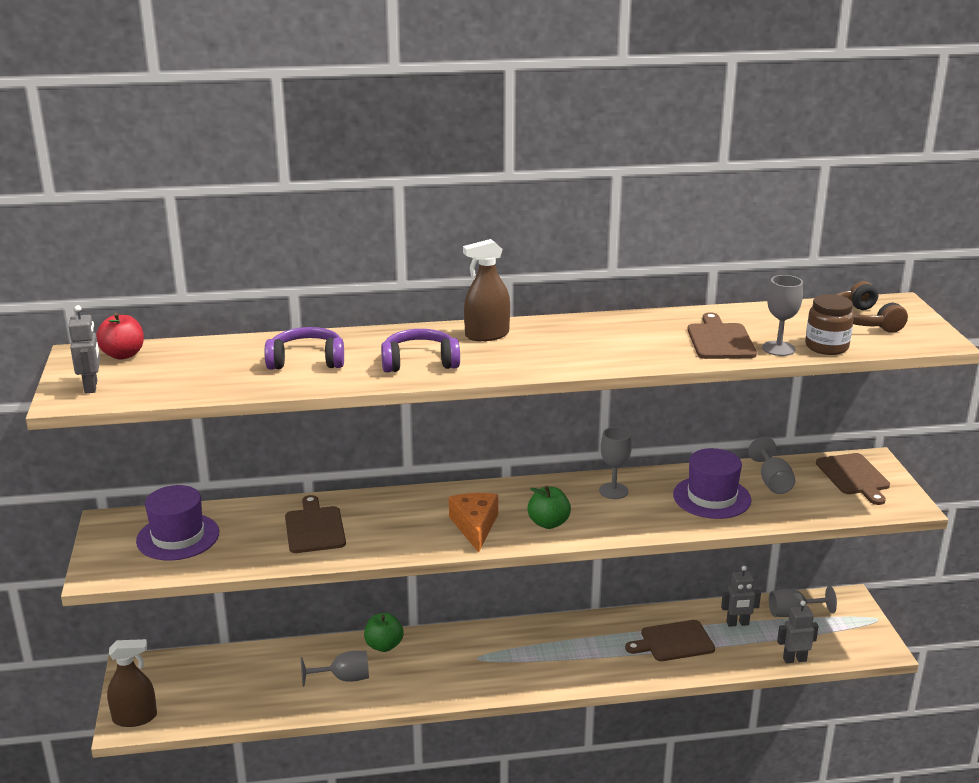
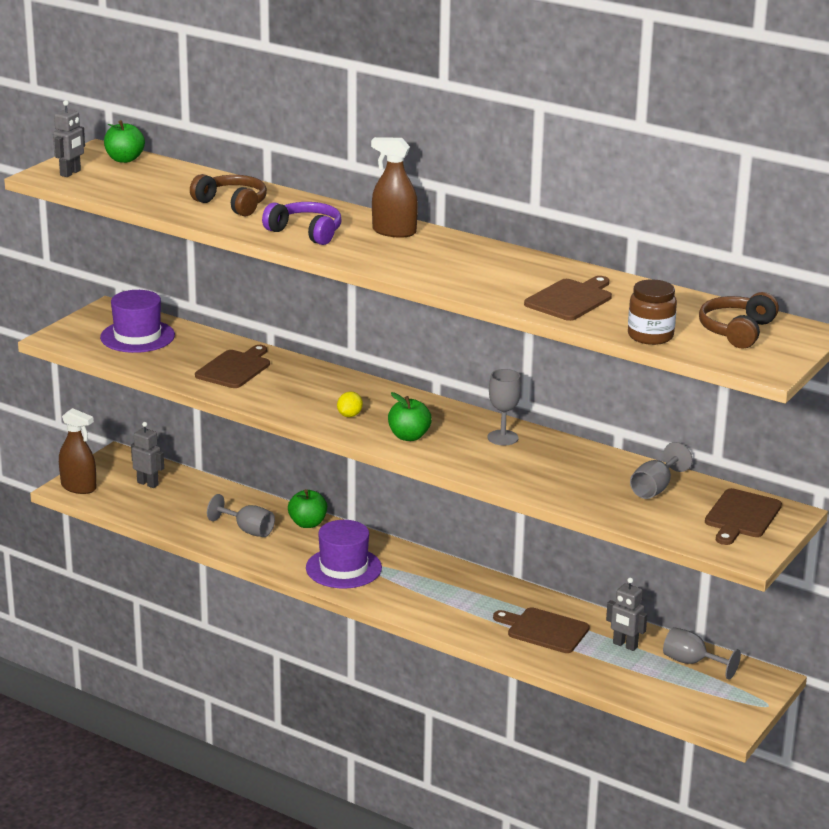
camera: 40 degrees right, 0 degrees up
(123, 355) = (124, 159): red apple -> green apple
(307, 360) = (232, 204): purple headphones -> brown headphones
(475, 526) = (349, 415): orange cheese -> yellow lemon
(712, 497) = (577, 476): purple hat -> purple hat (343, 568)
(778, 348) = (605, 322): grey goblet -> none
(794, 659) = (631, 692): grey robot -> grey robot (148, 483)

